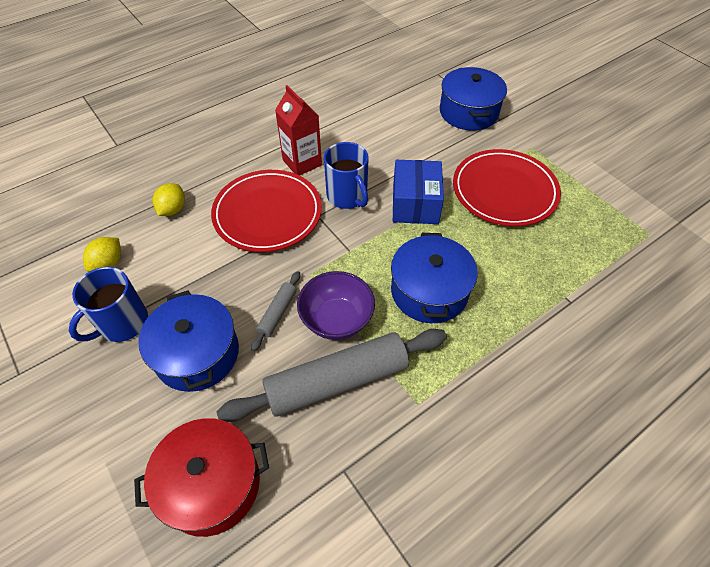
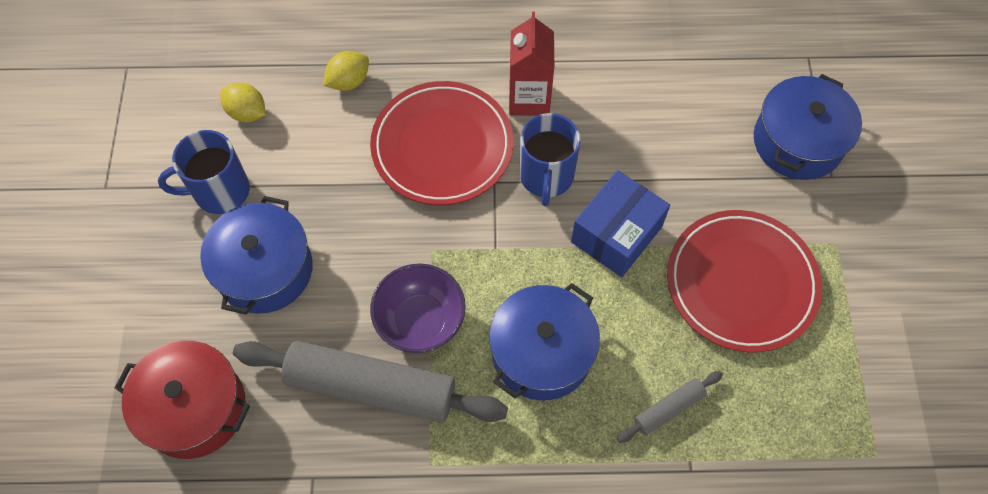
camera: 35 degrees right, 10 degrees up
(108, 264) = (247, 113): yellow lemon -> yellow lemon turned 60 degrees clockwise
(277, 313) = (368, 275): grey rolling pin -> grey rolling pin (668, 409)

